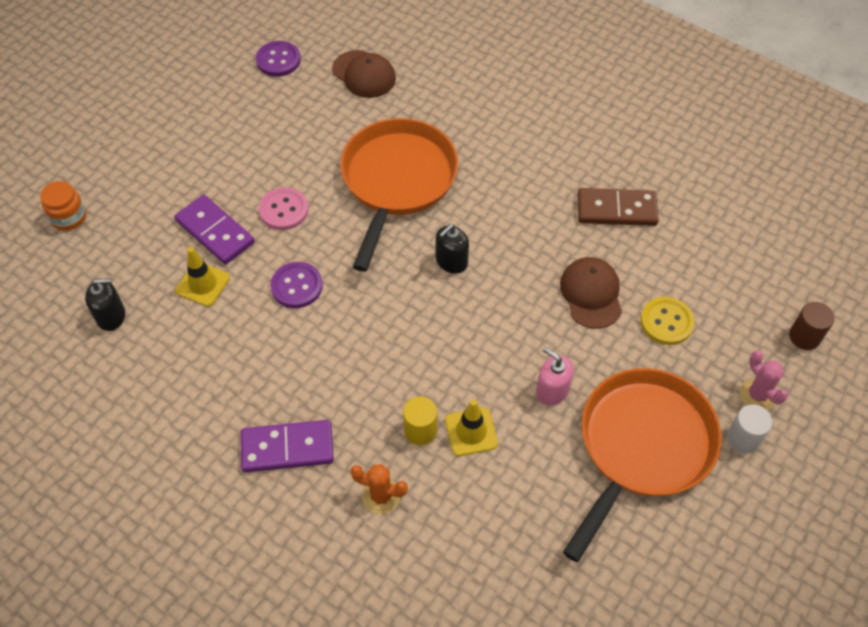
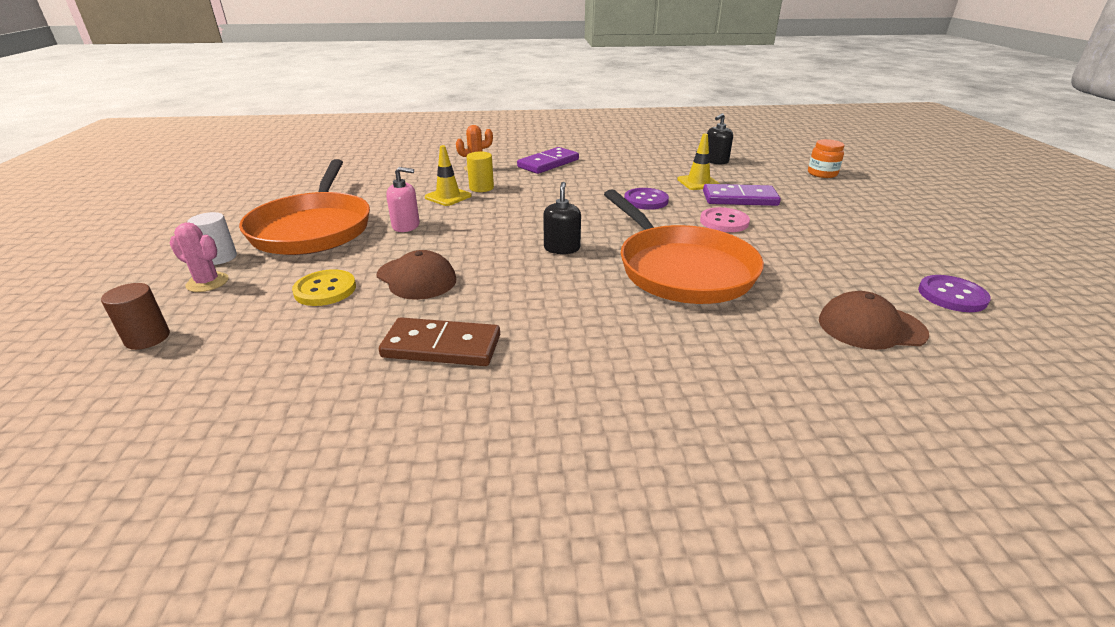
camera: 140 degrees right, 25 degrees down
(616, 210) = (442, 346): brown domino -> brown domino turned 45 degrees clockwise

